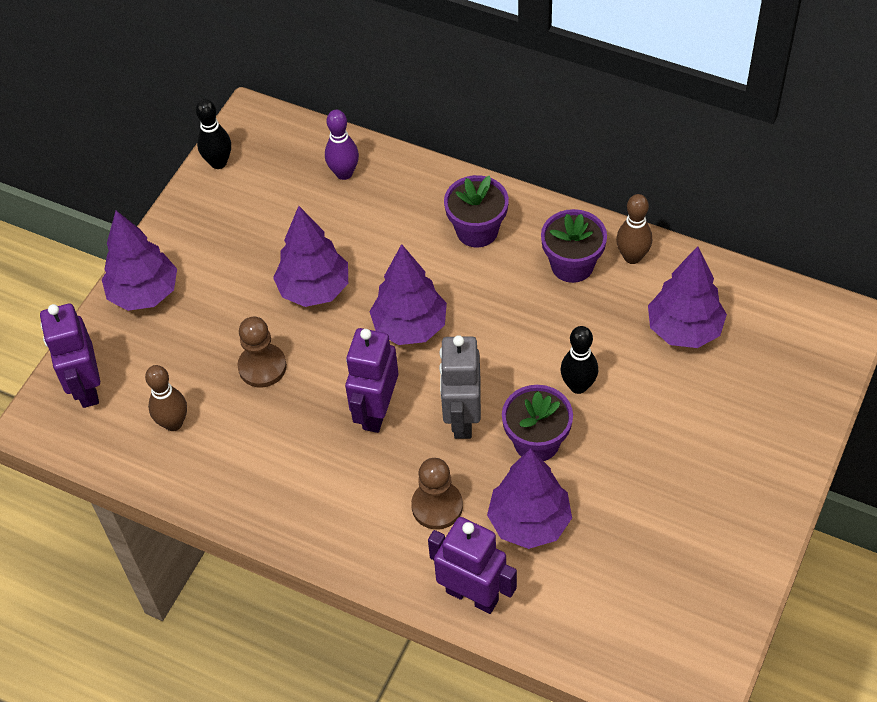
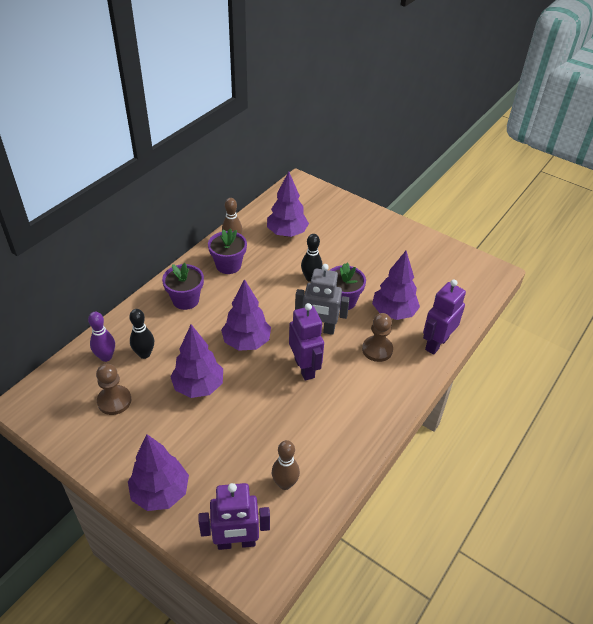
camera: 85 degrees left, 10 degrees down
(218, 162) = (55, 429): black bowling pin -> black bowling pin (144, 354)
(262, 367) = (252, 424): brown pawn -> brown pawn (114, 401)
(376, 411) = (304, 368): purple robot -> purple robot turned 135 degrees counterclockwise

